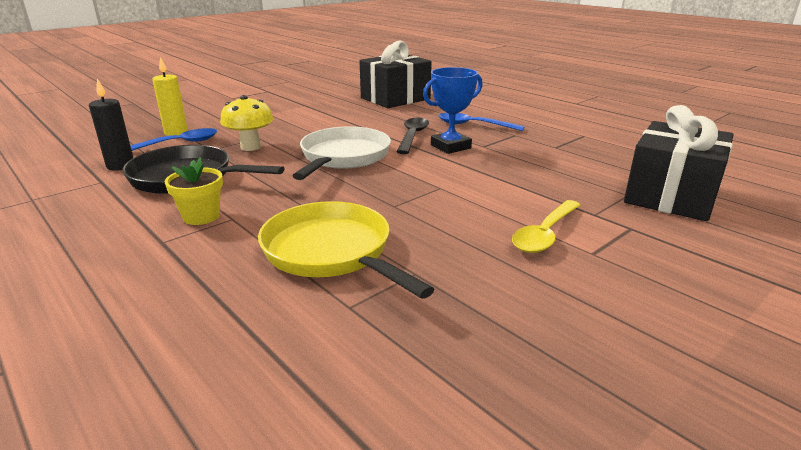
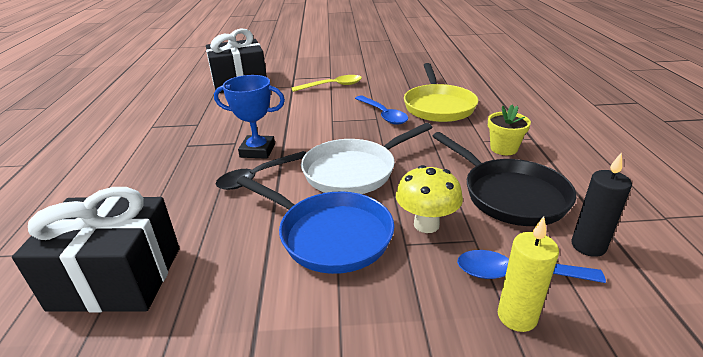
camera: 140 degrees left, 5 degrees up
(312, 129) = (329, 235): none -> blue pan
(473, 125) = (182, 170): blue spoon -> blue spoon (383, 114)

